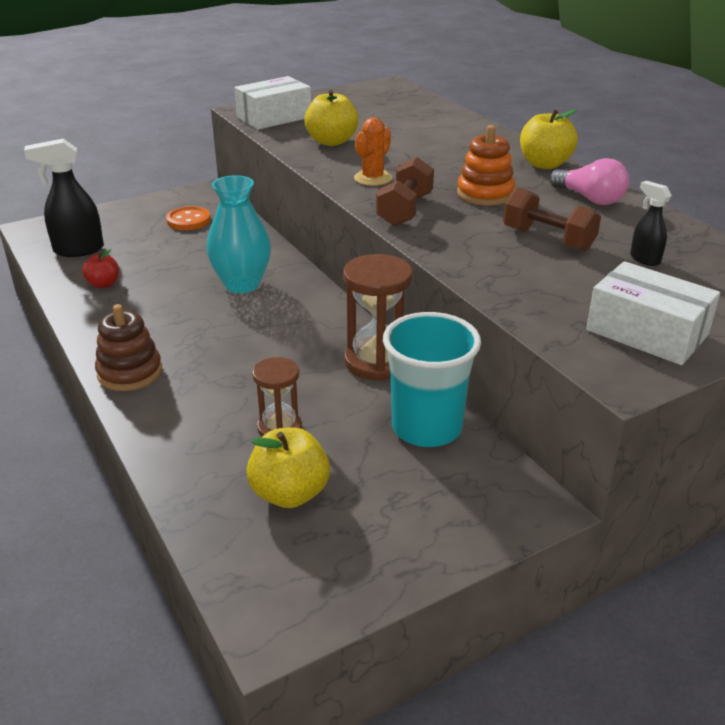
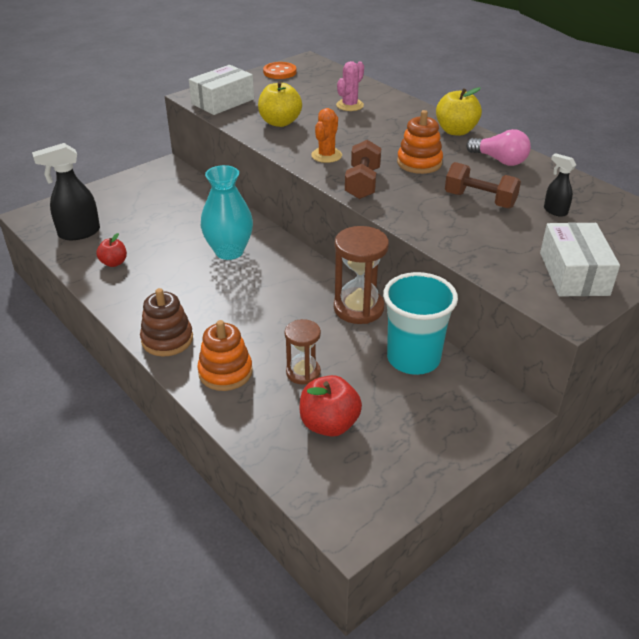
camera: 10 degrees left, 5 degrees up
(184, 417) = (225, 372): none -> orange stacking toy
(188, 220) = (162, 196): orange button -> orange button (279, 72)
(290, 494) = (329, 424): yellow apple -> red apple
(423, 130) = (350, 105): none -> pink cactus
(646, 332) = (574, 273): white box -> white box turned 60 degrees clockwise

